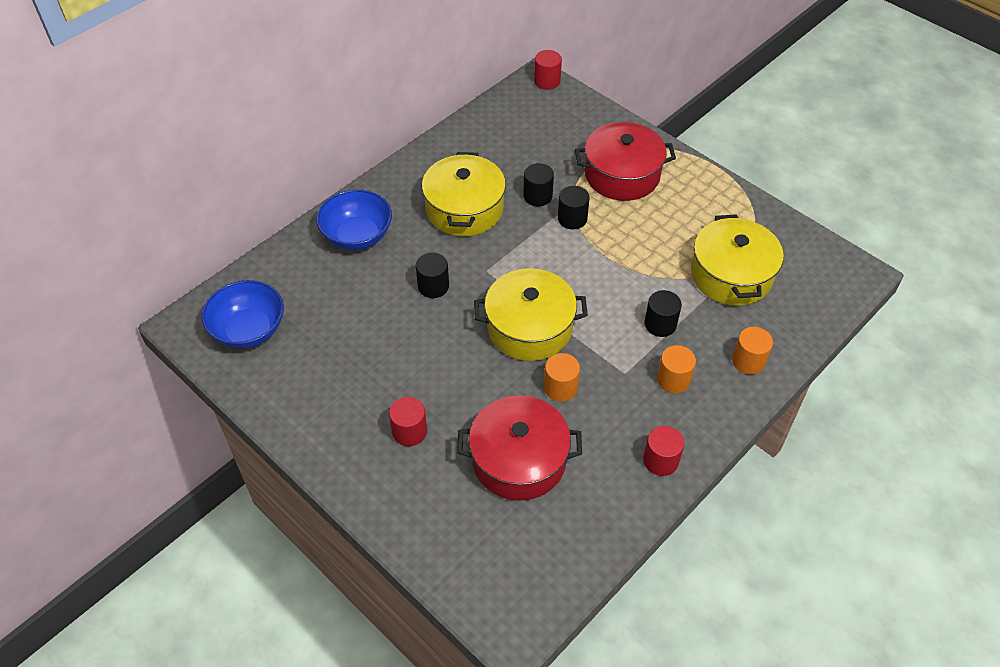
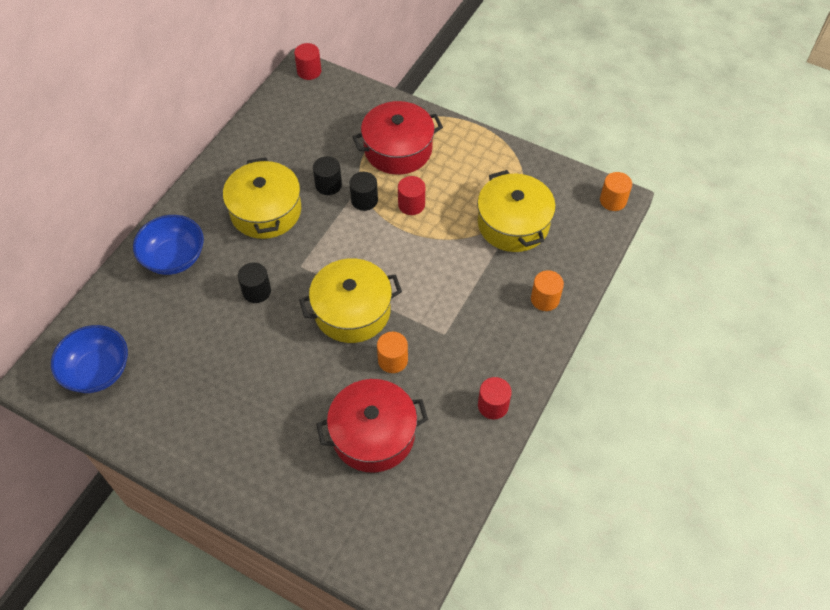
camera: 15 degrees left, 5 degrees up
(409, 431) = (271, 432): red cylinder -> red cylinder (411, 204)
(660, 324) = (464, 282): black cylinder -> none
(673, 379) = (486, 330): orange cylinder -> orange cylinder (613, 200)

